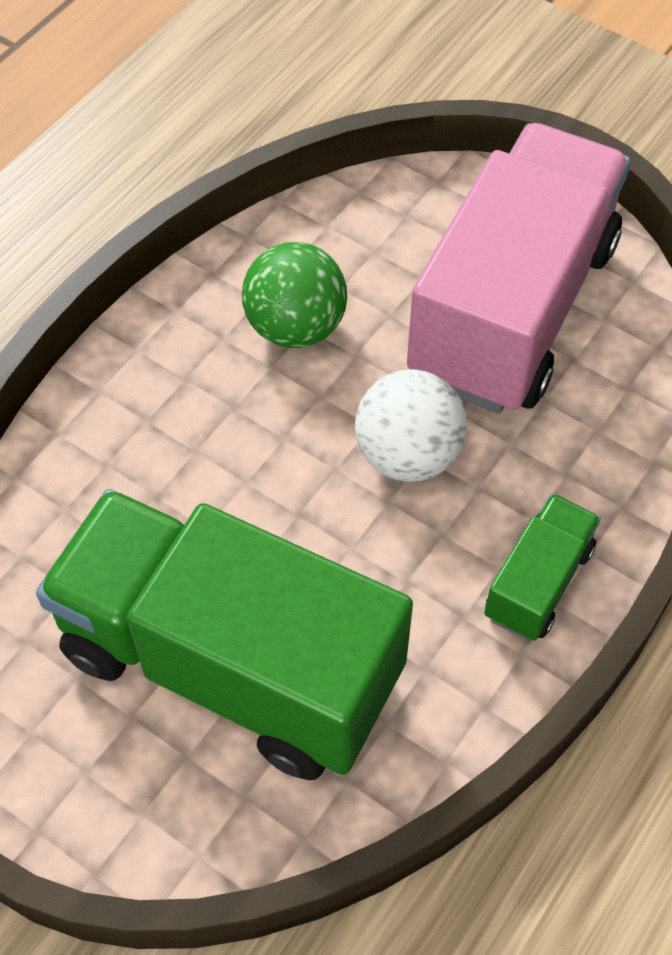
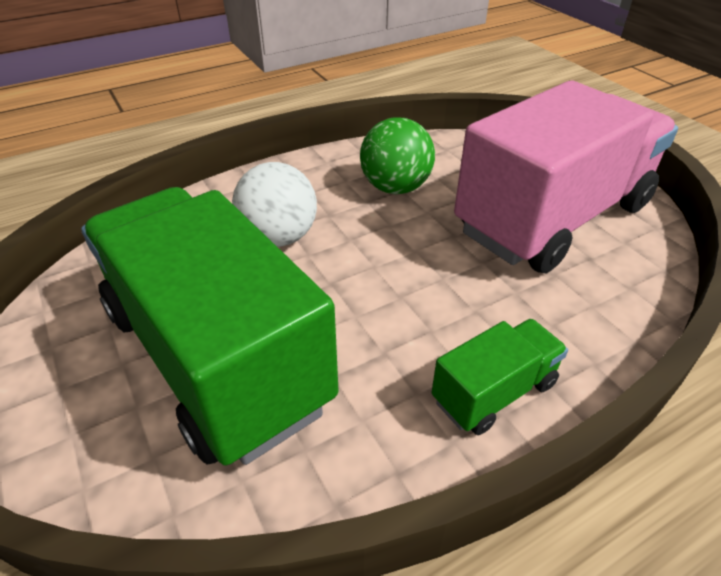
camera: 25 degrees right, 15 degrees down
(408, 455) = (431, 274): white ball -> white ball (279, 237)

